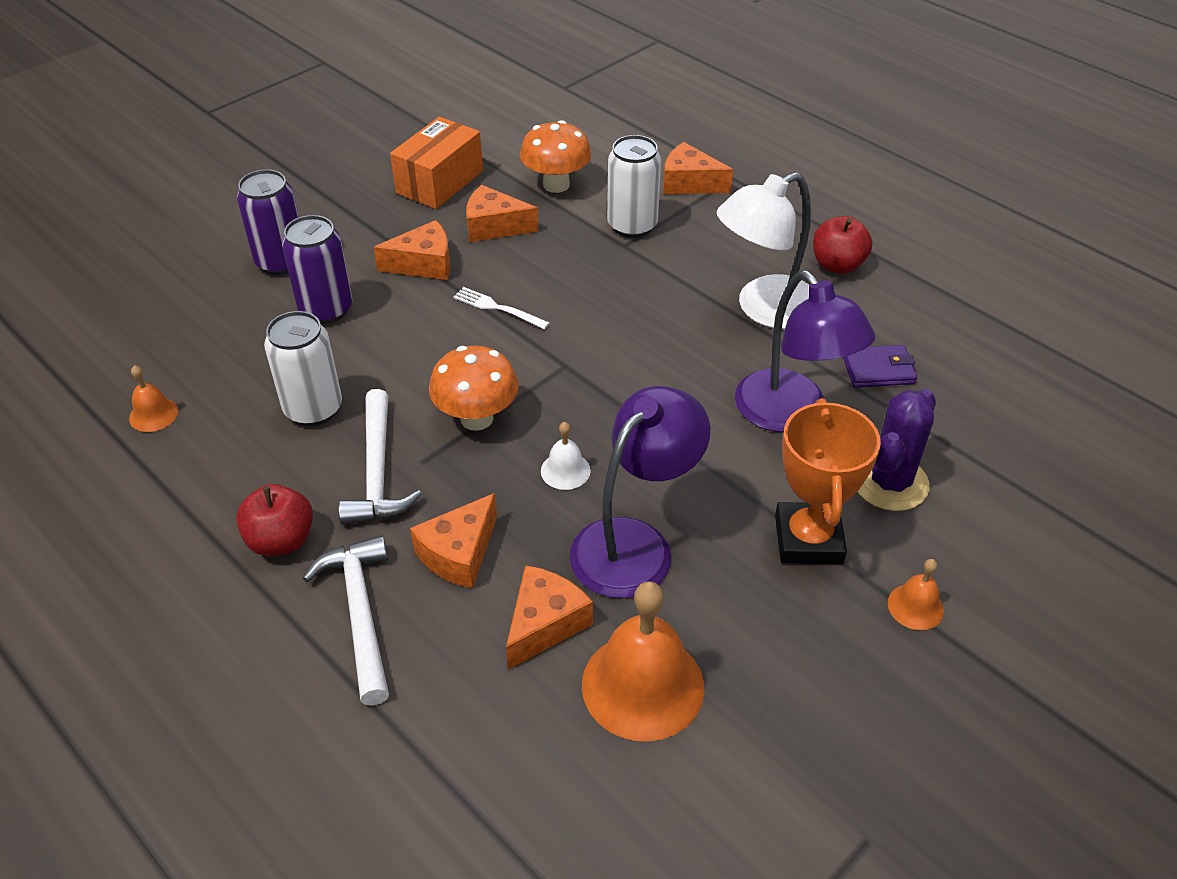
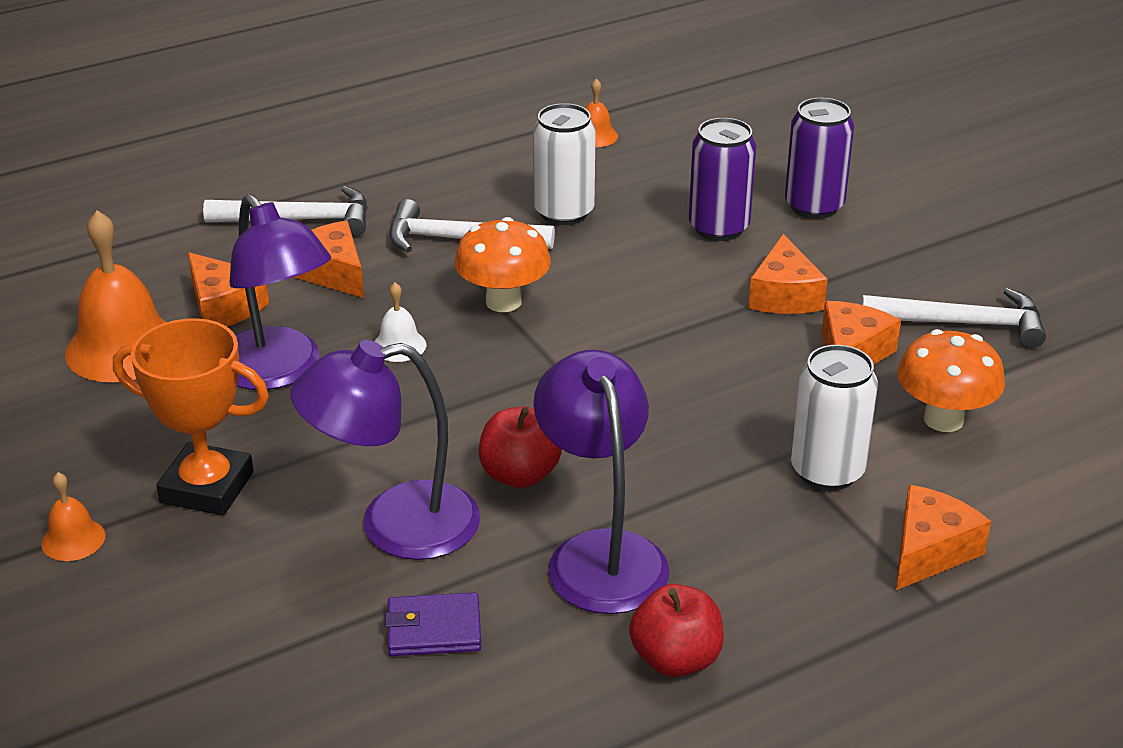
camera: 105 degrees right, 10 degrees down
(281, 540) = (404, 189): red apple -> red apple (519, 475)
(439, 182) = (964, 324): orange box -> white hammer
(497, 308) = (682, 337): white fork -> none
(764, 309) = (600, 554): white lamp -> purple lamp
(878, 370) = (434, 629): purple wallet -> purple wallet turned 75 degrees clockwise
(890, 482) = (243, 576): purple cactus -> none

